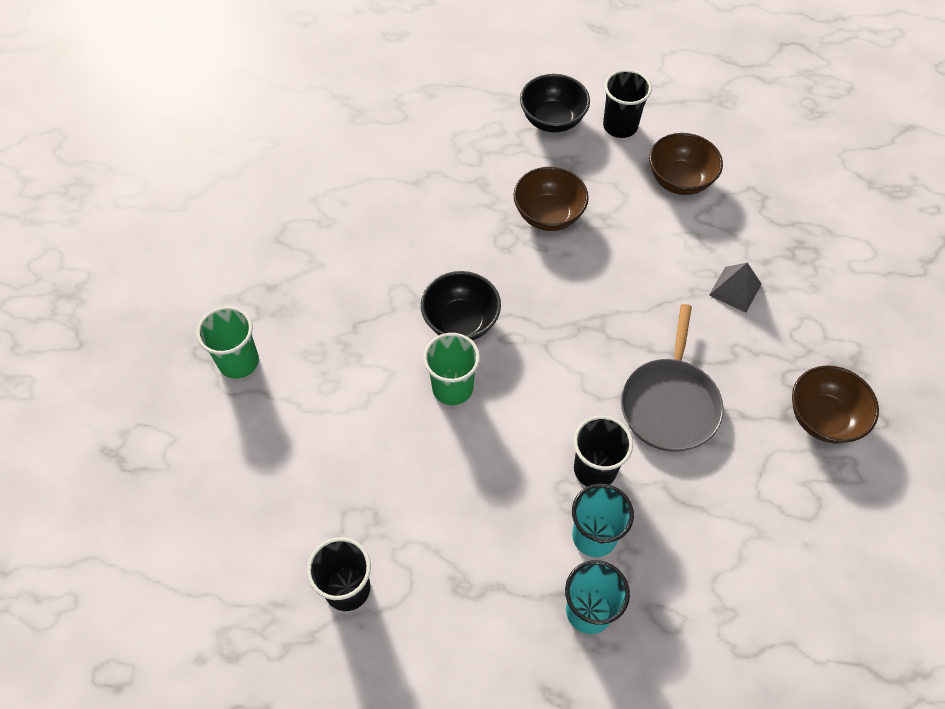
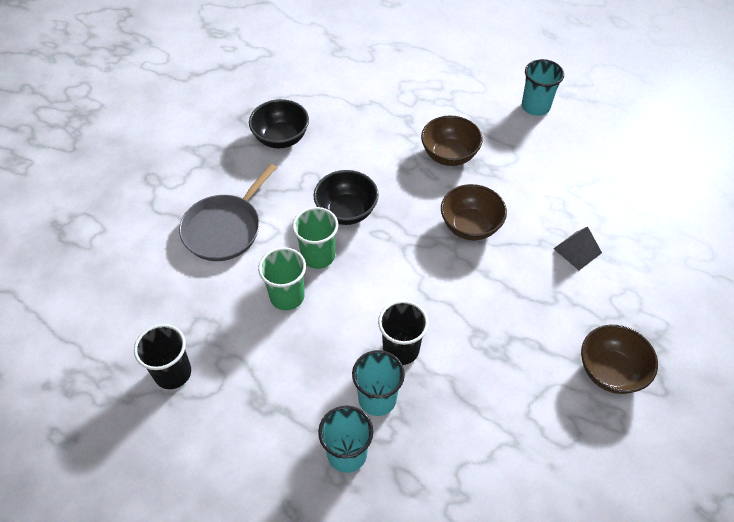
camera: 20 degrees right, 5 degrees down
(238, 362) = (173, 192): green cup -> green cup (287, 296)
(552, 120) = (483, 89): black bowl -> black bowl (281, 138)
(620, 126) = (535, 106): black cup -> turquoise cup
(670, 403) = (484, 319): grey pan -> grey pan (225, 228)
(680, 180) = (567, 158): brown bowl -> brown bowl (470, 226)

